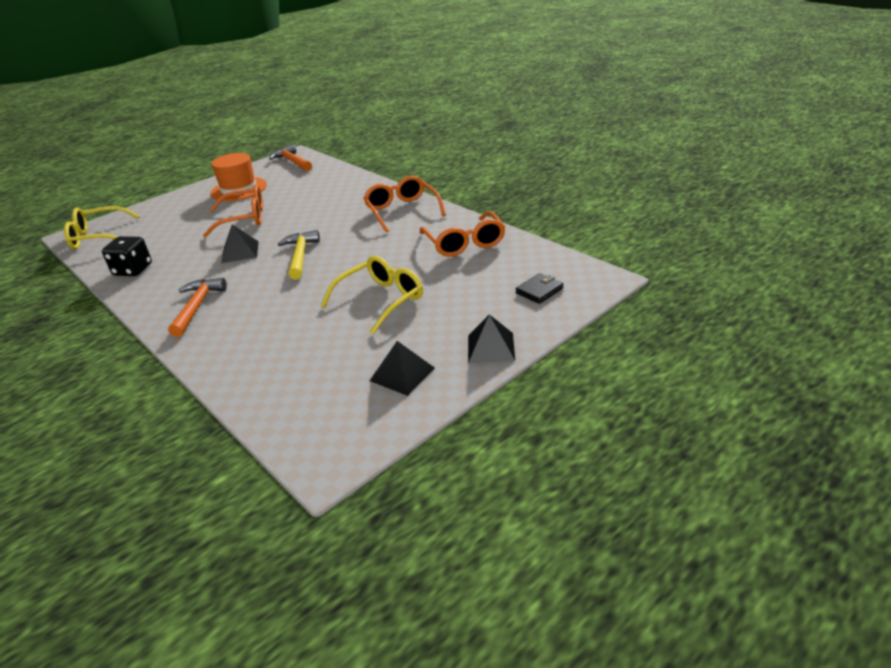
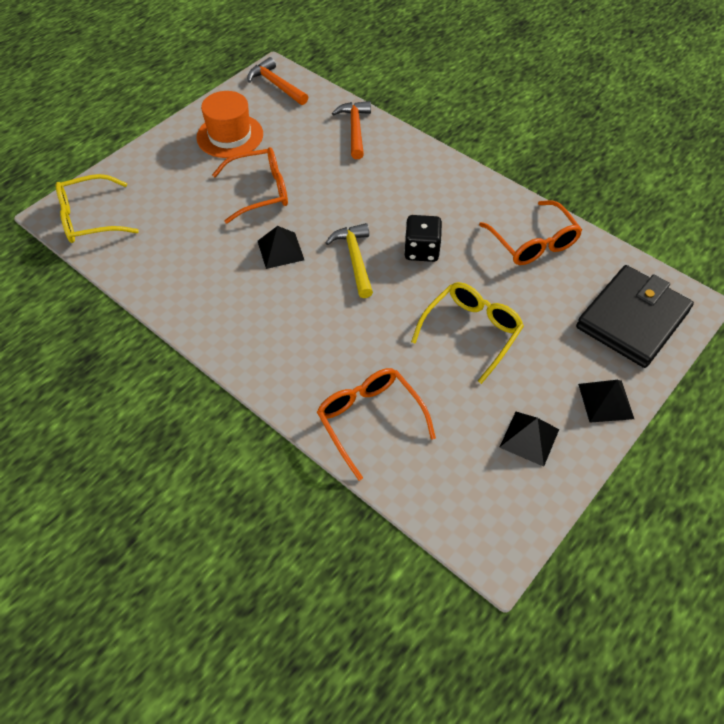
camera: 10 degrees left, 20 degrees up
(133, 270) = (164, 278): black dice -> black dice (421, 250)
(197, 306) = (270, 340): orange hammer -> orange hammer (355, 129)
(402, 211) = (445, 185): orange glasses -> orange glasses (369, 420)
(539, 290) = (632, 319): black wallet -> black wallet, size x2.43

